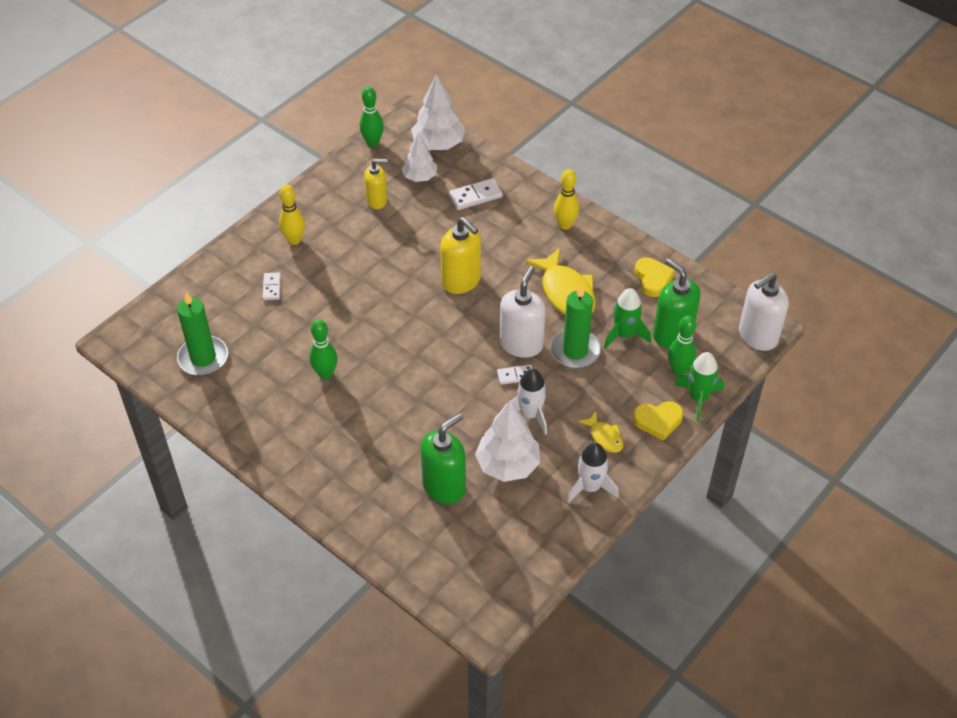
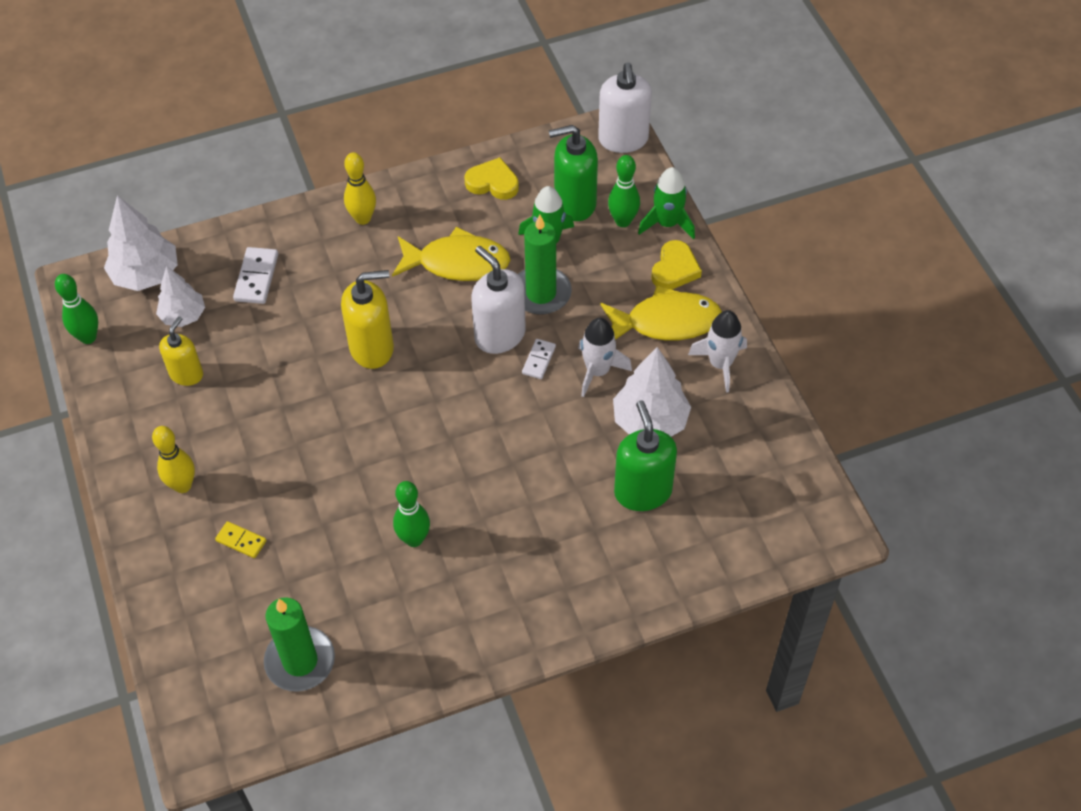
camera: 60 degrees left, 5 degrees up
(272, 287) = (241, 541): white domino -> yellow domino
(604, 437) = (666, 322): yellow fish -> yellow fish, size x1.93

